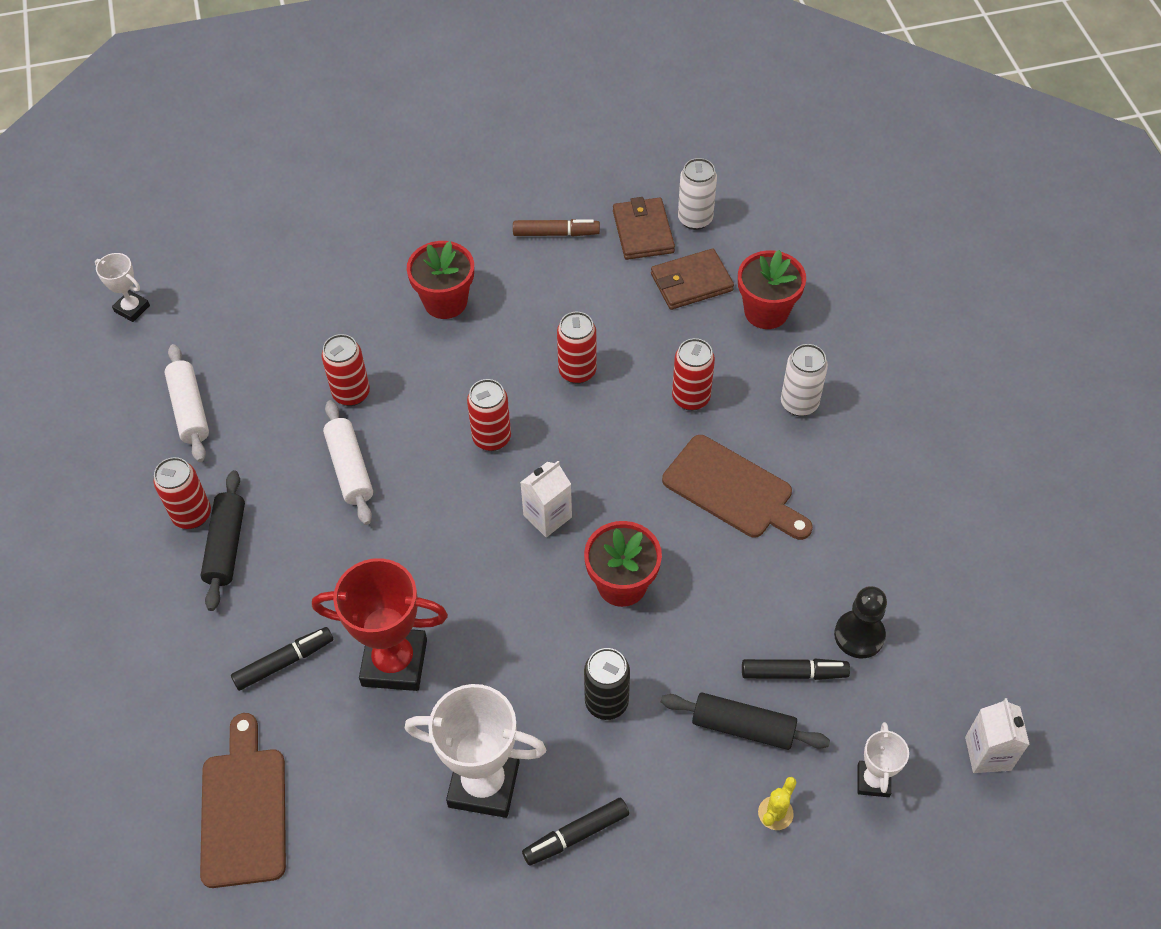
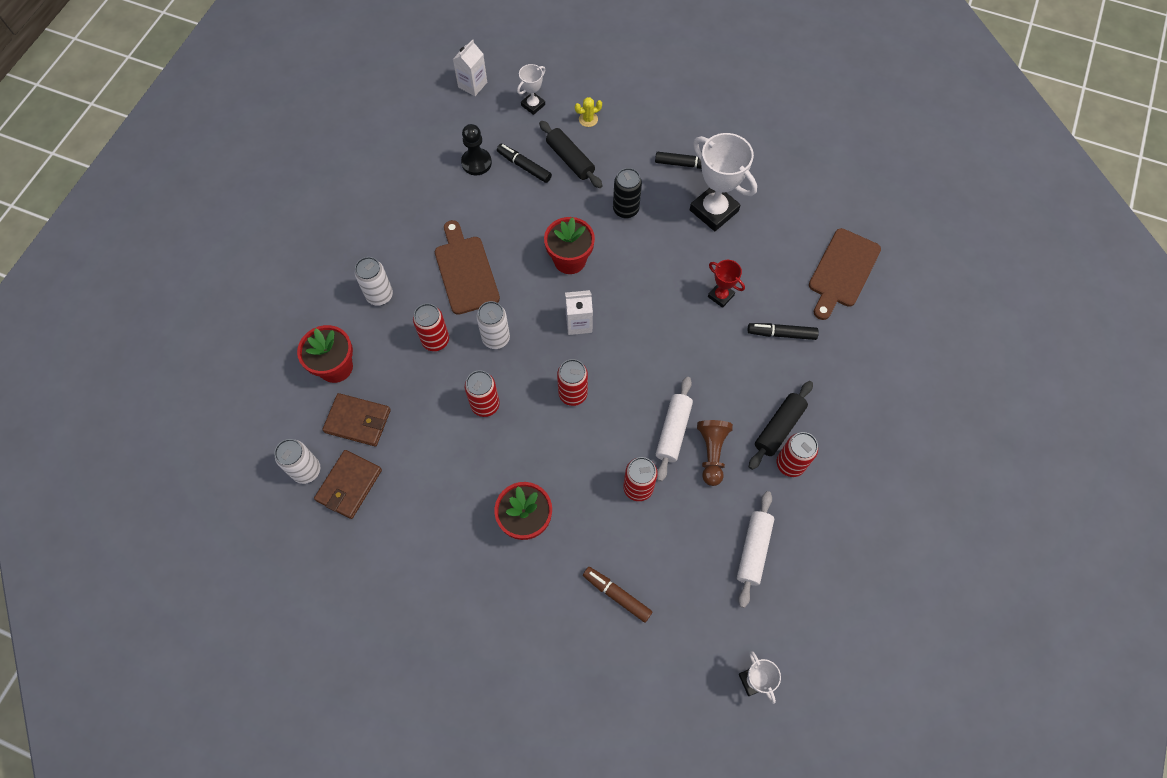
camera: 145 degrees left, 10 degrees up
(291, 473) = (712, 453): none -> brown pawn
(394, 662) = (720, 296): red trophy -> red trophy, size x0.52
(556, 233) = (406, 527): brown marker -> brown marker (617, 595)
(627, 441) = (496, 338): none -> white can

